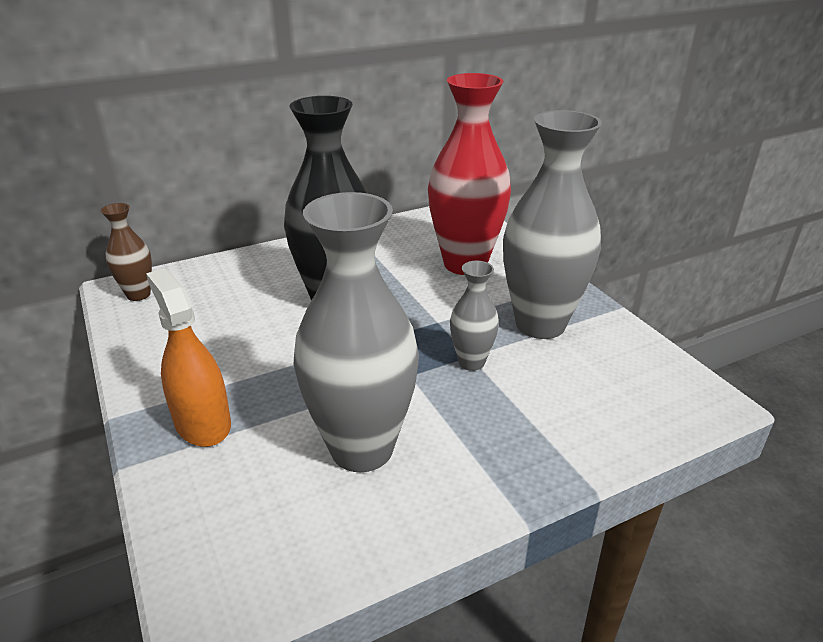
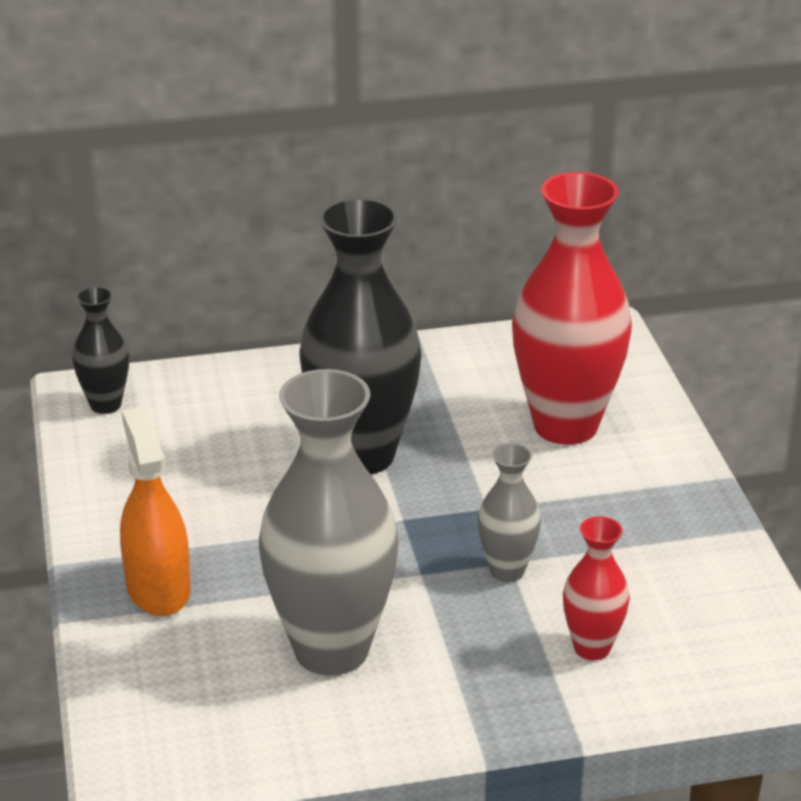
camera: 15 degrees right, 0 degrees up
(138, 294) = (105, 405): brown vase -> black vase
(540, 324) = (626, 534): grey vase -> none
(561, 409) = (592, 648): none -> red vase

